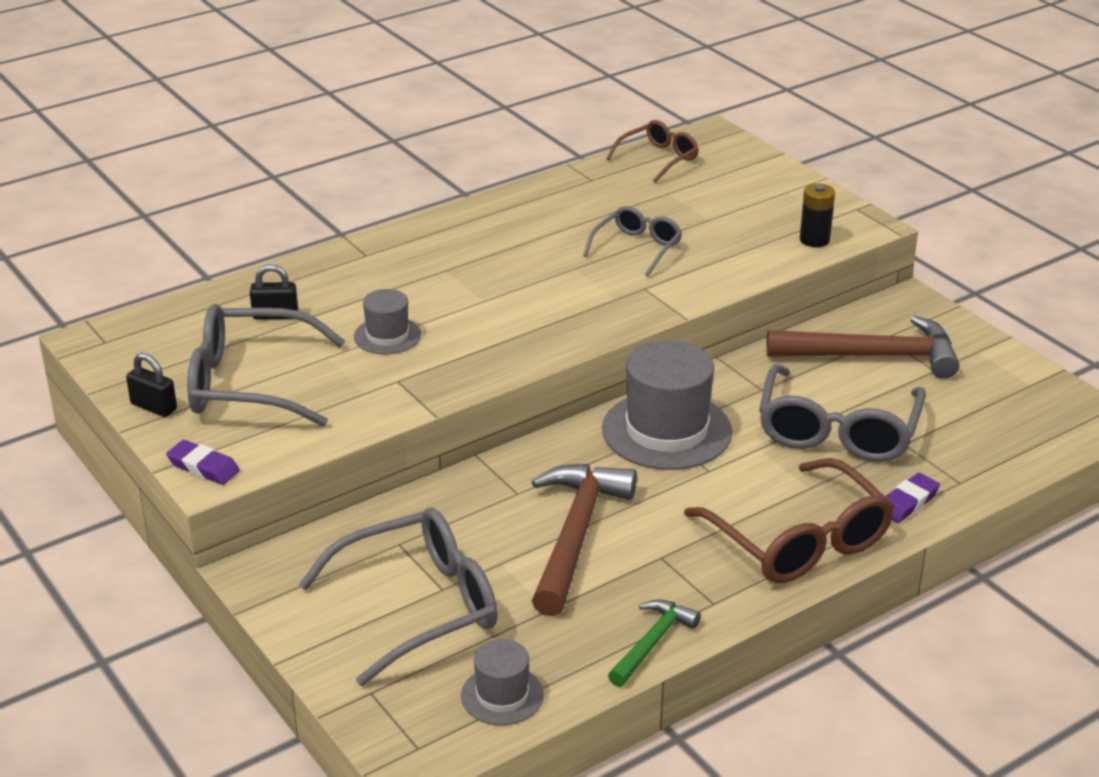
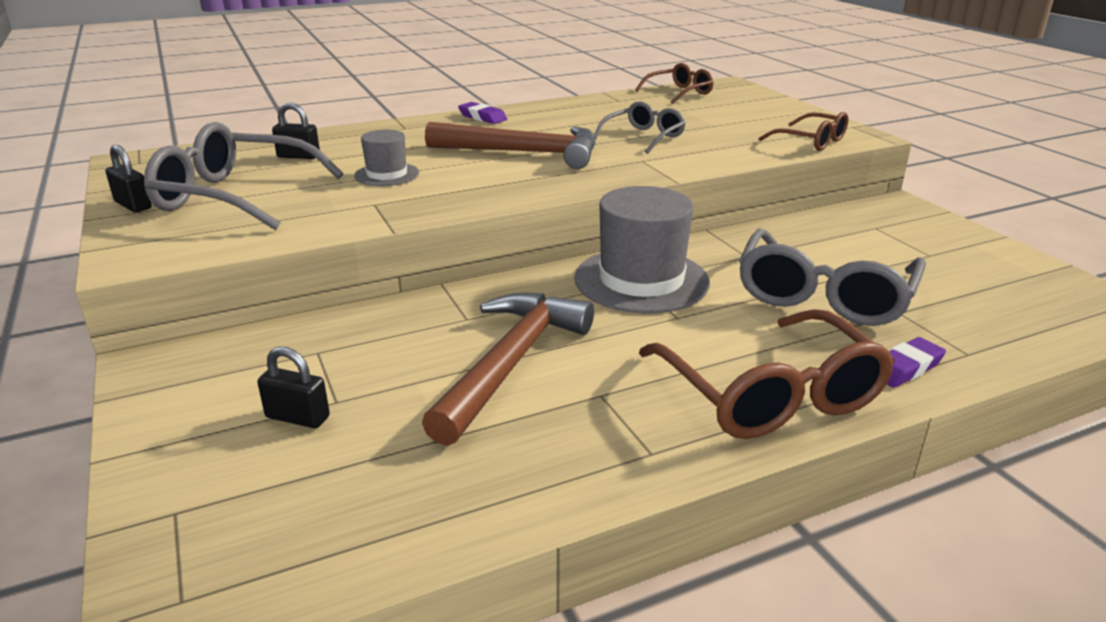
camera: 10 degrees right, 5 degrees down
(203, 467) = (131, 252): purple eraser -> purple eraser (482, 117)
(418, 606) = (297, 417): grey glasses -> black padlock
(502, 695) = (334, 539): grey hat -> none
(652, 643) = (558, 493): green hammer -> none
(814, 240) = (811, 141): black battery -> brown glasses
(872, 356) = (862, 240): brown hammer -> brown hammer (523, 153)

